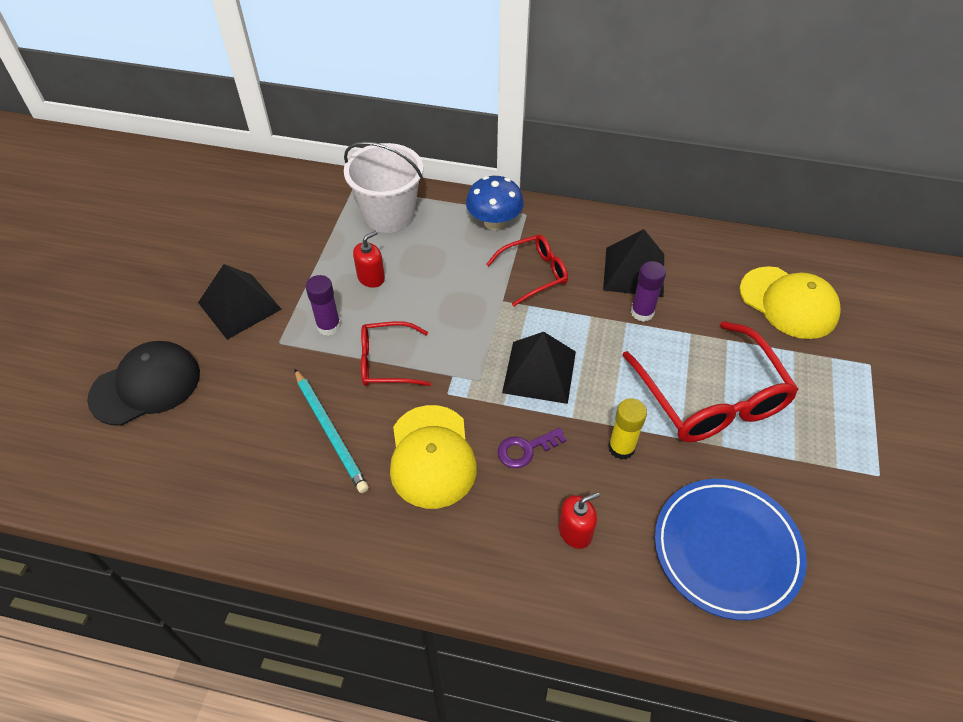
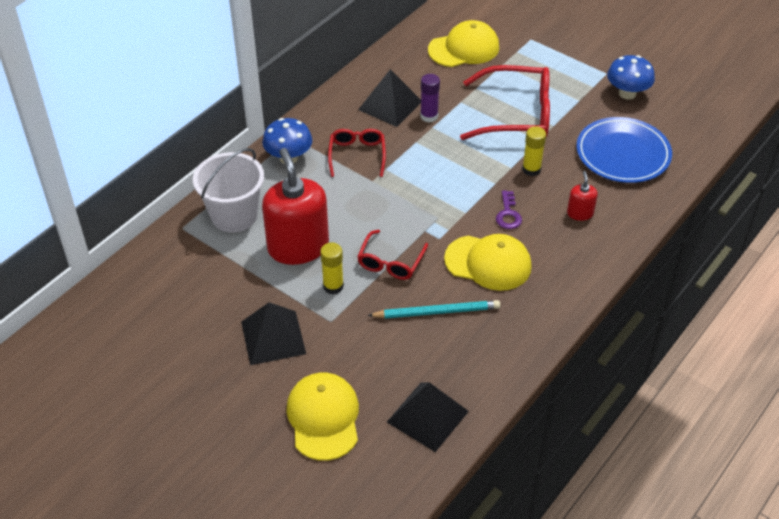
camera: 65 degrees left, 5 degrees down
(146, 385) = (323, 418): black cap -> yellow cap
(328, 326) = (333, 286): purple glue stick -> yellow glue stick
(371, 277) = (298, 247): red soap dispenser -> red soap dispenser, size x2.25
(539, 372) = (449, 185): black pyramid -> black pyramid (427, 416)
(858, 516) = (627, 93): none -> blue mushroom

